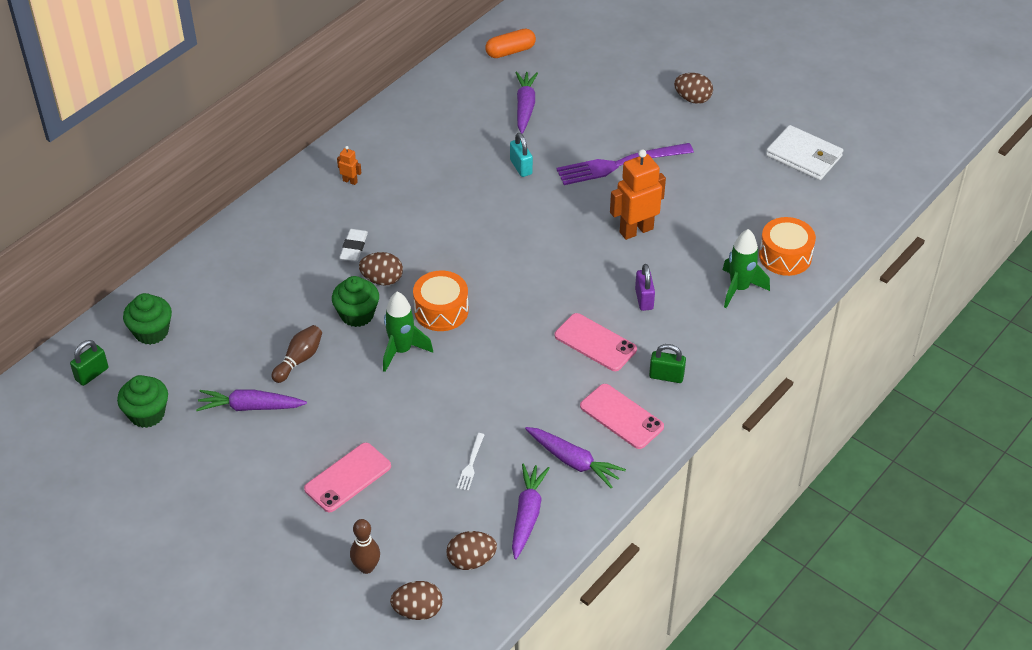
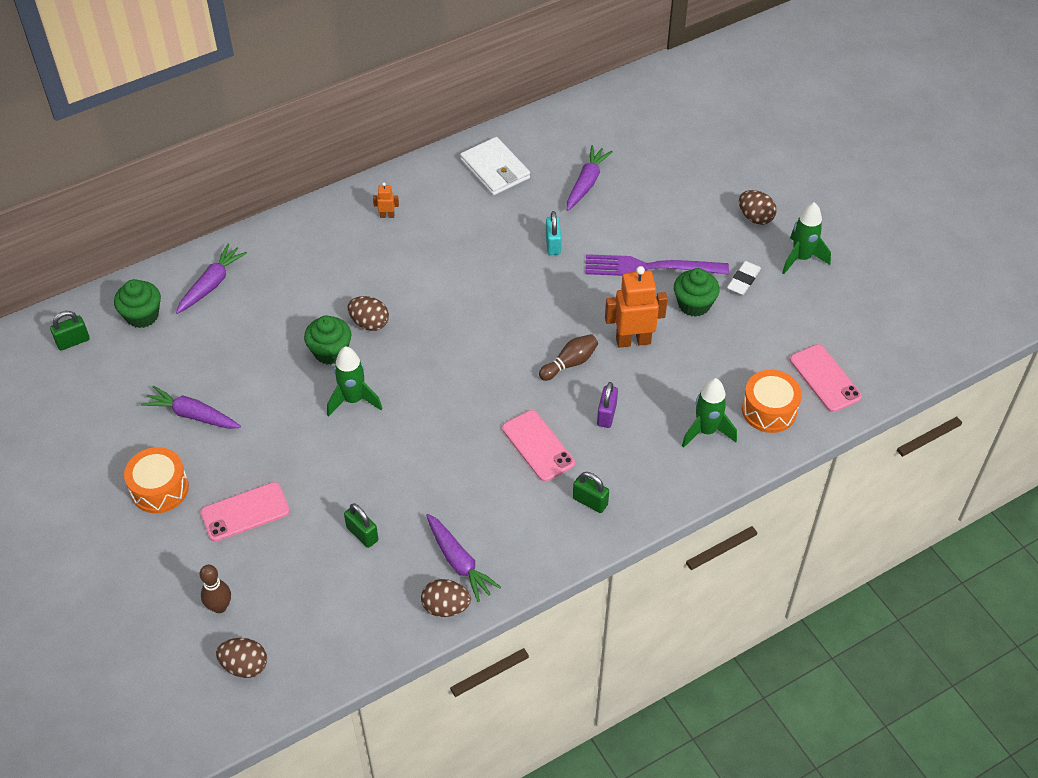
camera: 20 degrees right, 5 degrees up
(147, 414) = (101, 394): green cupcake -> green cupcake (694, 304)
(299, 360) = (257, 381): brown bowling pin -> brown bowling pin (570, 363)
(350, 181) = (387, 215): orange robot -> orange robot turned 45 degrees counterclockwise
(354, 248) = (359, 284): white eraser -> white eraser (743, 280)
(441, 311) = (408, 370): orange drum -> orange drum (159, 488)
(471, 464) = (362, 534): white fork -> green padlock
(471, 560) = (316, 632): brown egg -> brown egg (446, 607)
(510, 51) = (599, 122): orange capsule -> none
(527, 514) = (390, 602): purple carrot -> purple carrot (211, 284)
(621, 416) = (526, 530): pink phone -> pink phone (825, 378)
(750, 123) = (801, 258): none -> green rocket
(804, 156) = (840, 308): white wallet -> white wallet (495, 169)

